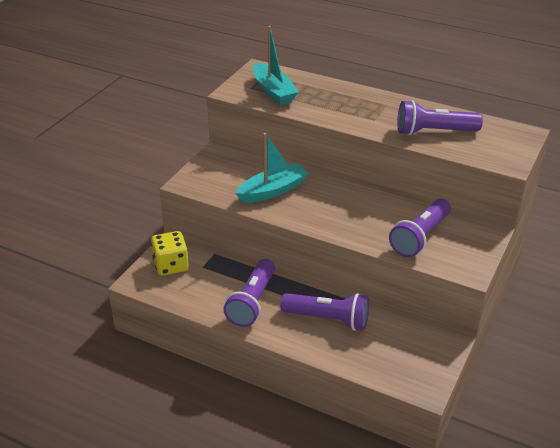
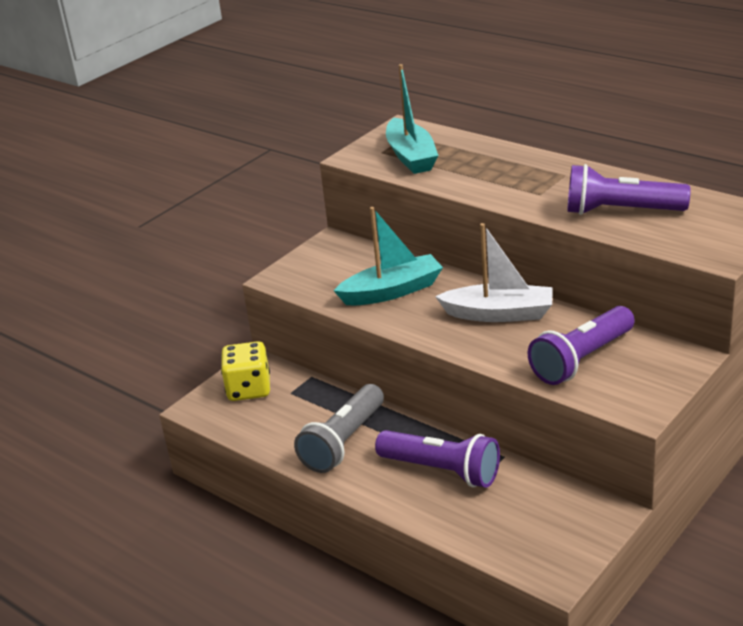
camera: 15 degrees right, 5 degrees down
(252, 302) = (344, 442): purple flashlight -> grey flashlight
(353, 205) = (499, 314): none -> white boat

